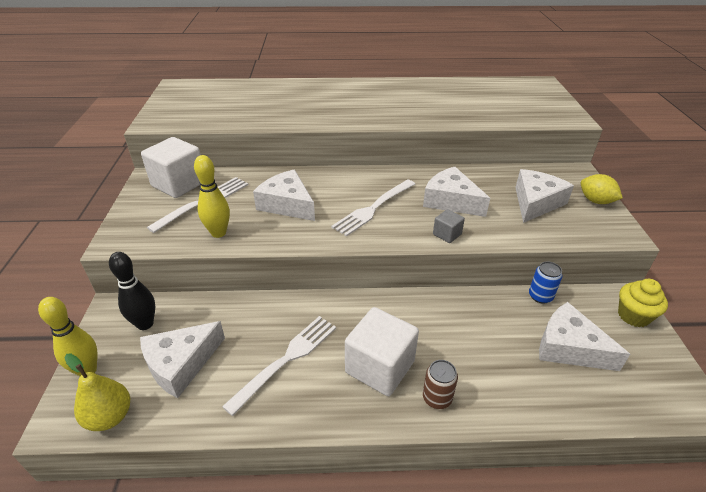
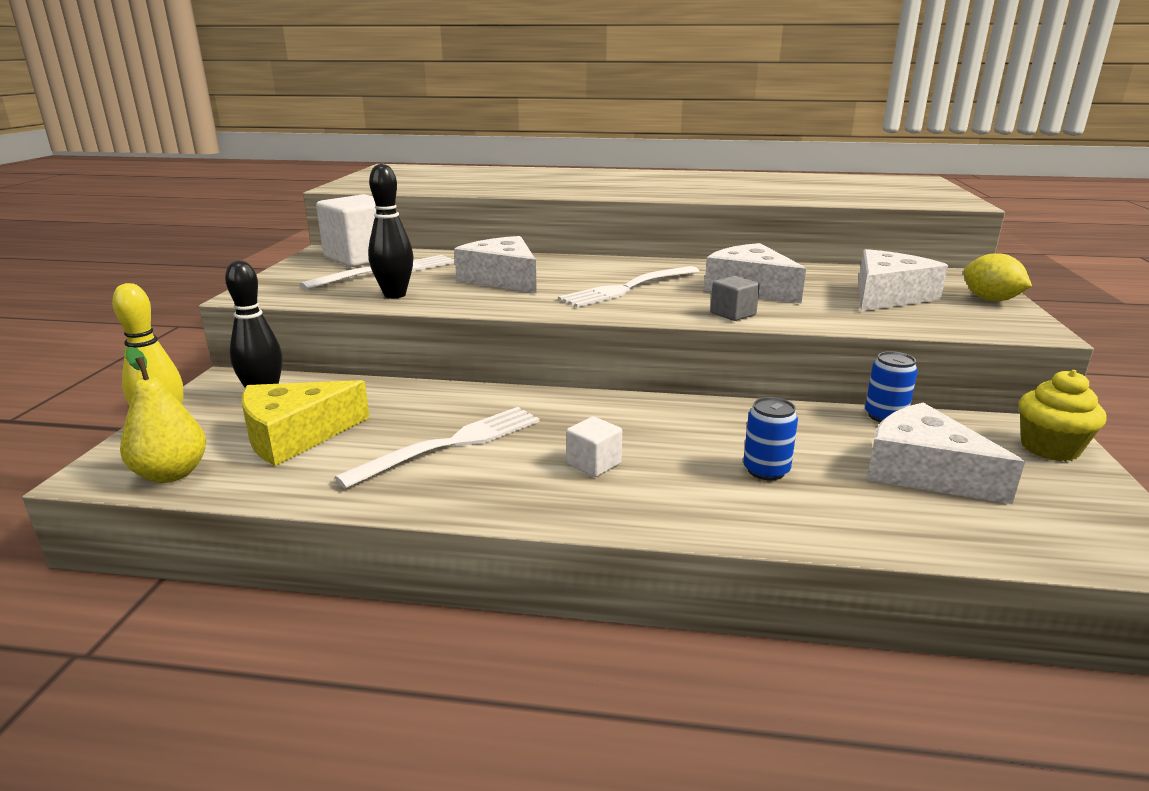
camera: 10 degrees right, 15 degrees down
(181, 364) = (295, 435): white cheese -> yellow cheese
(218, 233) = (395, 295): yellow bowling pin -> black bowling pin
(380, 367) = (593, 464): white cube -> white cube, size x0.48
(437, 398) = (676, 503): brown can -> none
(482, 359) = (766, 470): none -> blue can

